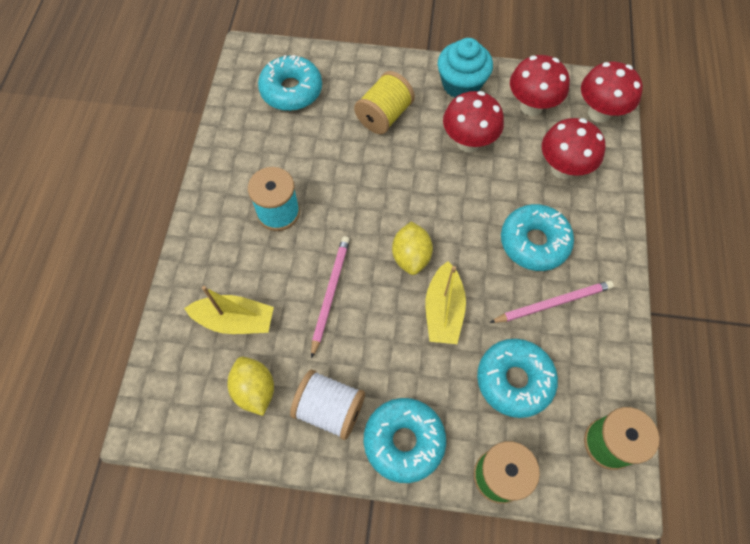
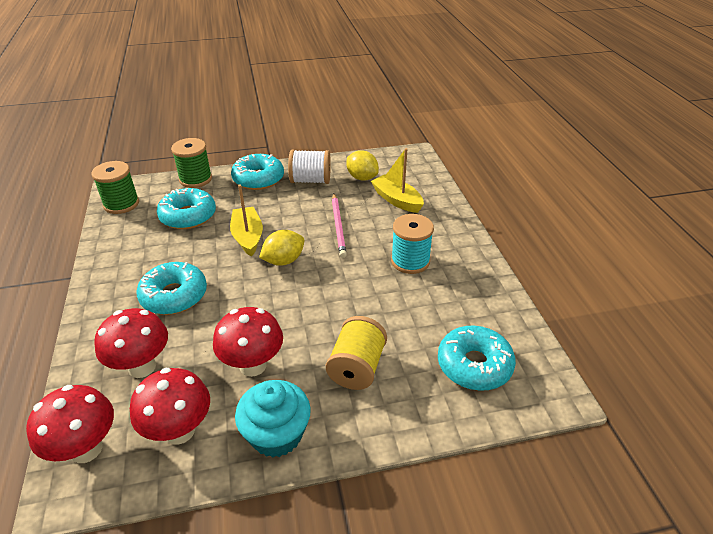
camera: 160 degrees right, 25 degrees down
(235, 320) = (397, 200): yellow boat -> yellow boat turned 60 degrees clockwise
(411, 256) = (284, 261): yellow lemon -> yellow lemon turned 75 degrees clockwise
(552, 303) = (158, 260): pink pencil -> none

